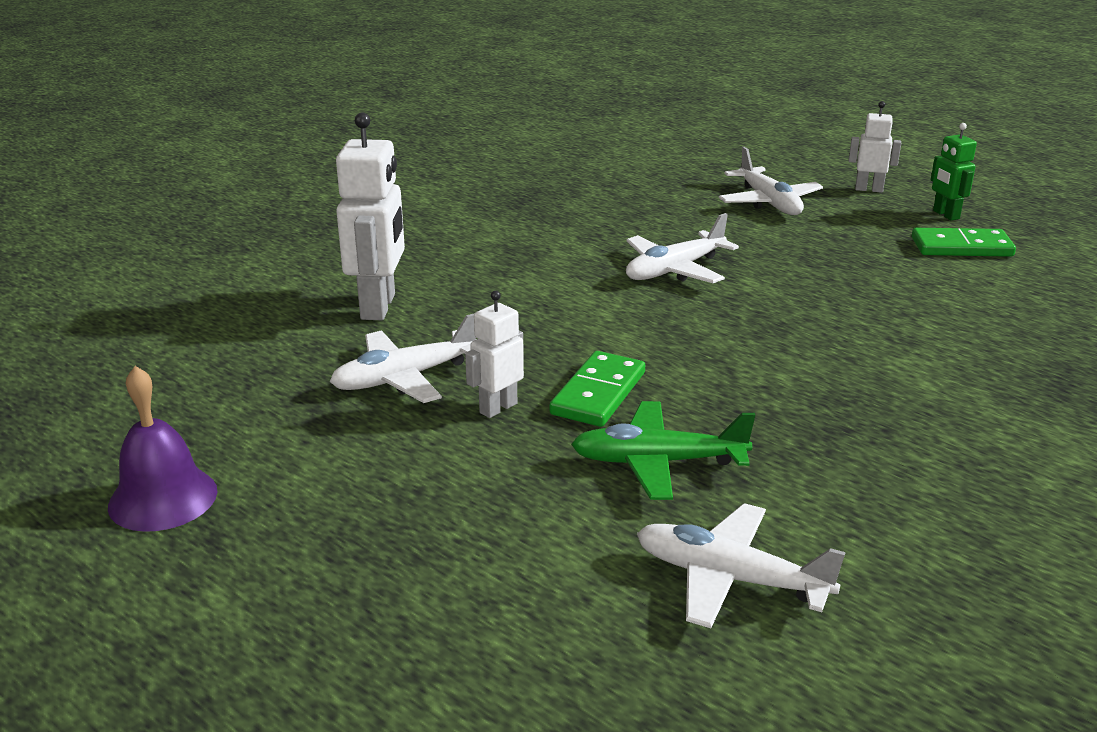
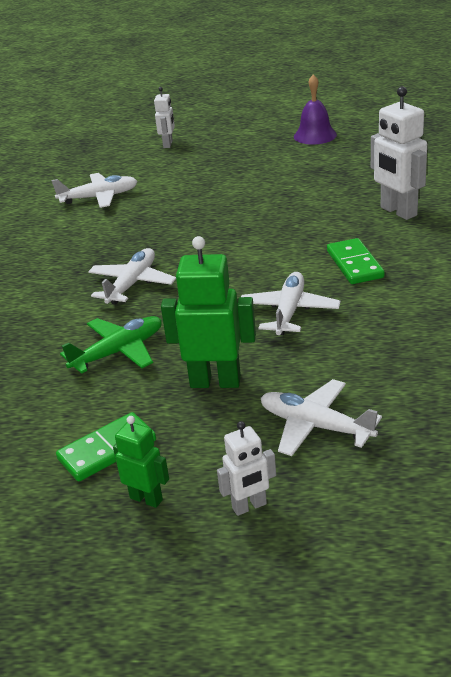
camera: 145 degrees right, 5 degrees up
(404, 378) = (316, 194): white plane -> white plane (132, 284)
(498, 408) = (257, 202): white robot -> white robot (168, 144)
(598, 393) = (225, 226): green domino -> green domino (355, 264)
(657, 462) = (164, 215): green plane -> green plane (119, 352)
(818, 251) = (215, 381): none -> green robot

